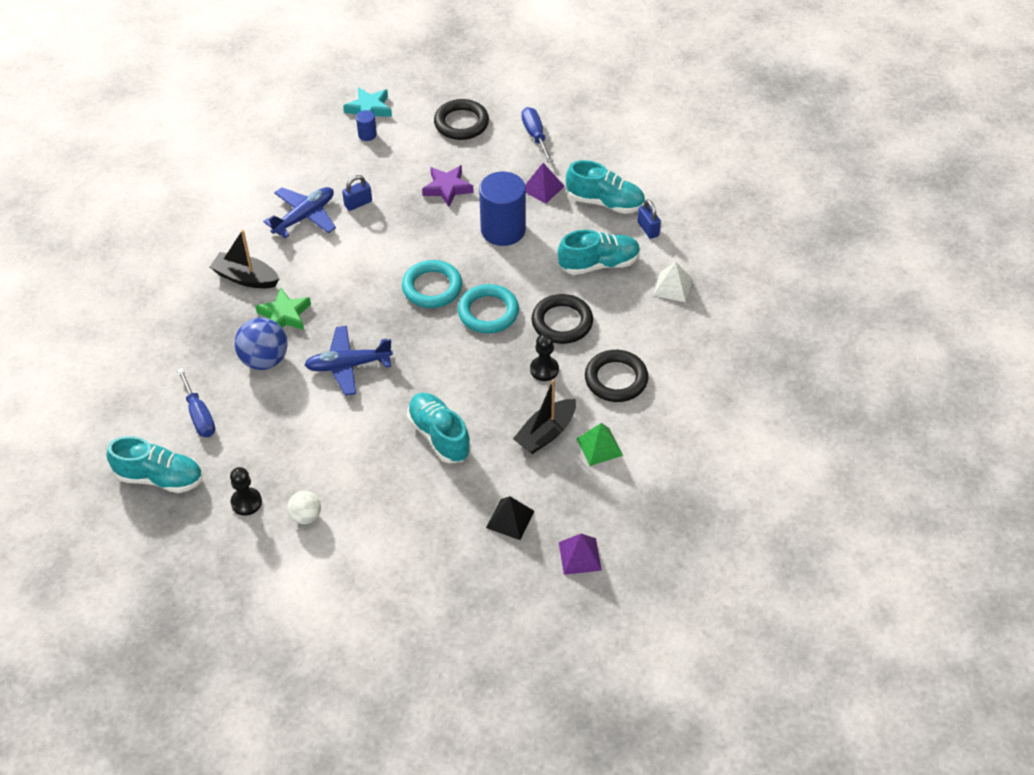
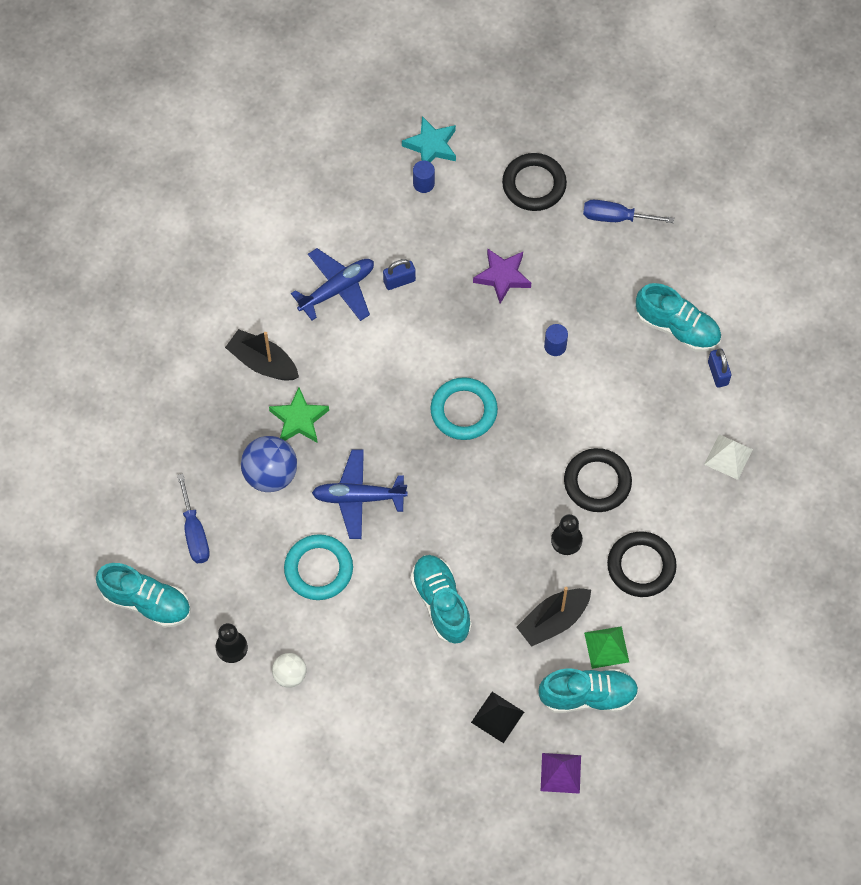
camera: 10 degrees right, 15 degrees up
(488, 312) = (519, 455): turquoise ring -> turquoise ring (318, 569)
(503, 230) = (555, 346): blue cylinder -> blue cylinder, size x0.44
(535, 135) = (616, 217): blue screwdriver -> blue screwdriver turned 75 degrees counterclockwise
(542, 188) = (610, 295): purple pyramid -> none
(599, 264) = (653, 412): turquoise shoe -> turquoise shoe (588, 696)

